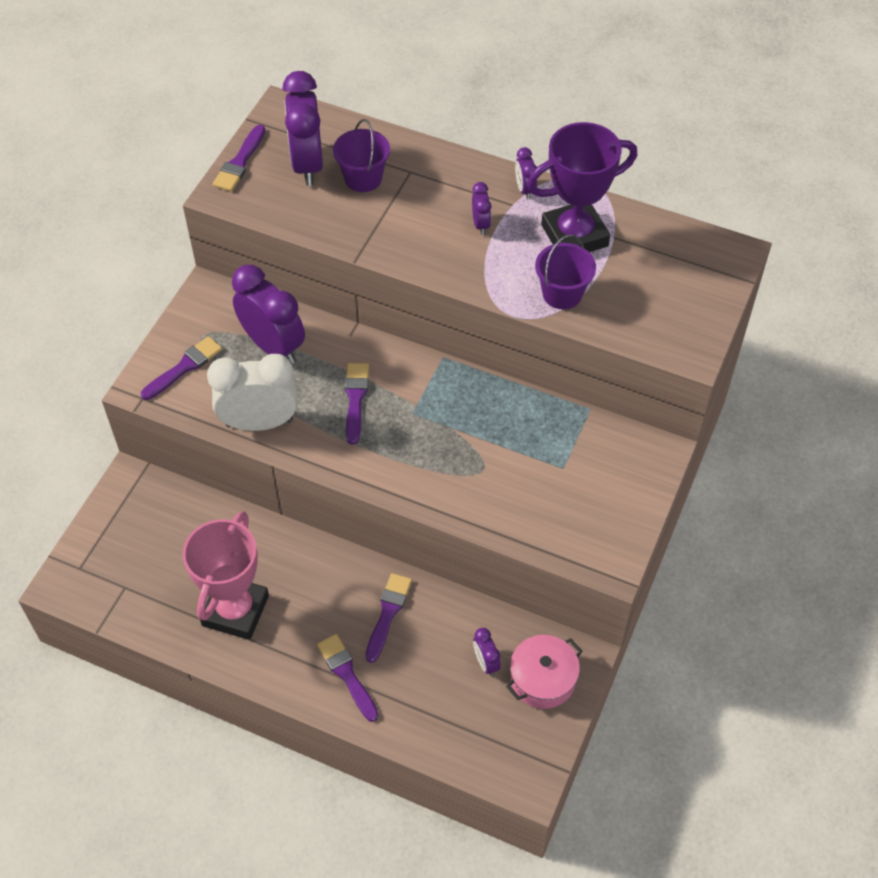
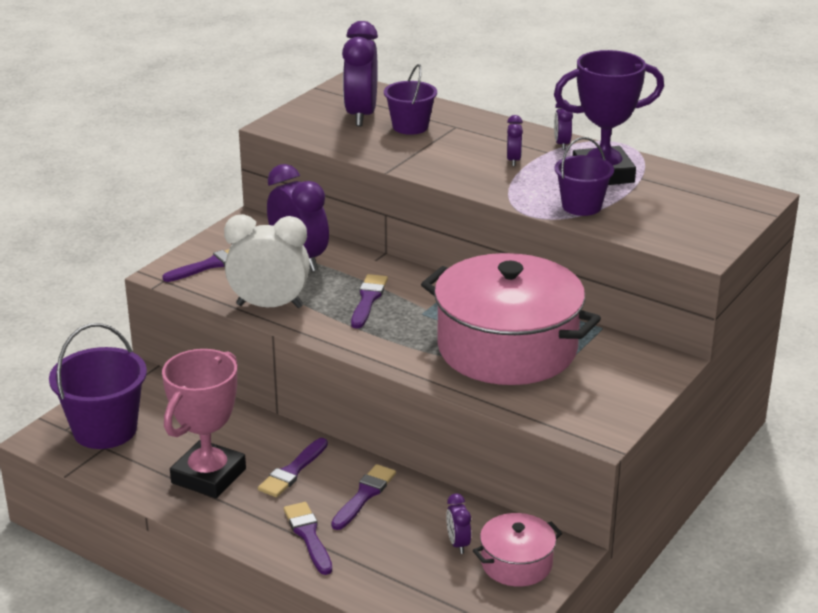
camera: 10 degrees right, 25 degrees down
(119, 563) = (105, 430): none -> purple bucket
(240, 162) = (299, 110): purple brush -> purple brush (292, 471)
(504, 453) = (507, 348): none -> pink pot

